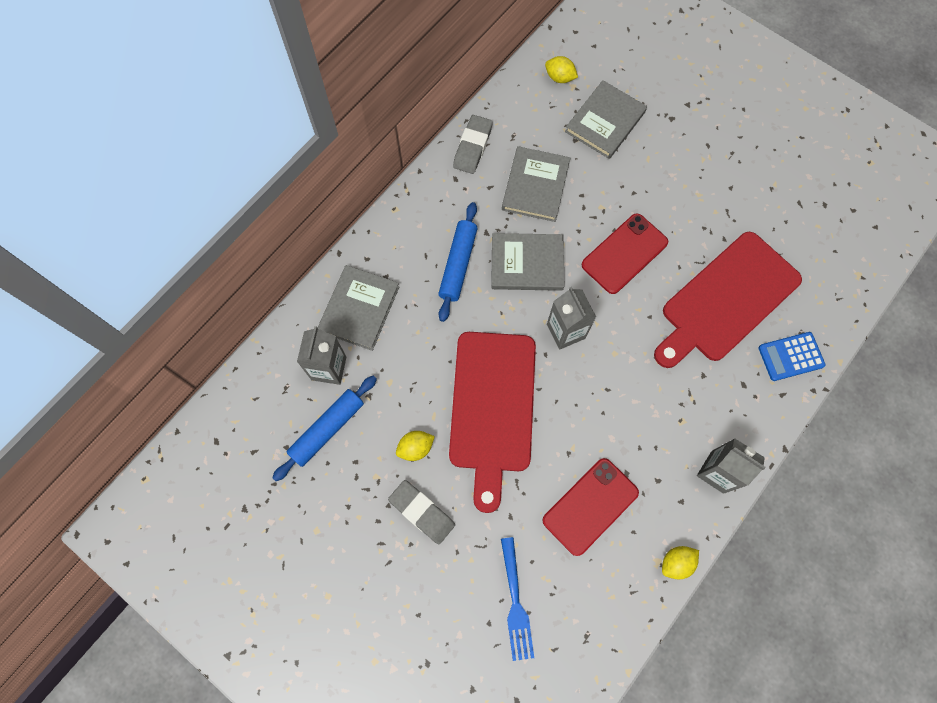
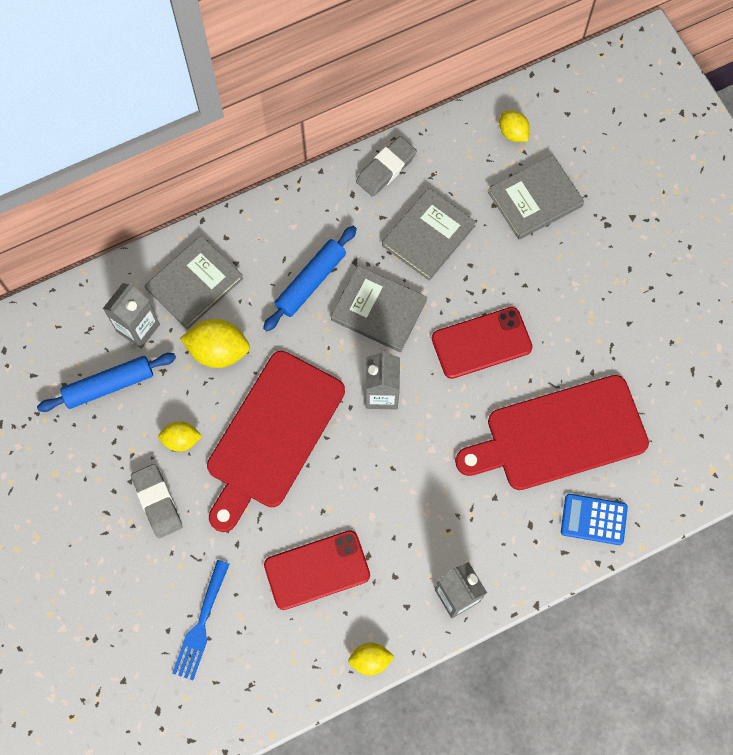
camera: 25 degrees right, 0 degrees up
(409, 357) = (218, 351): none -> yellow lemon

